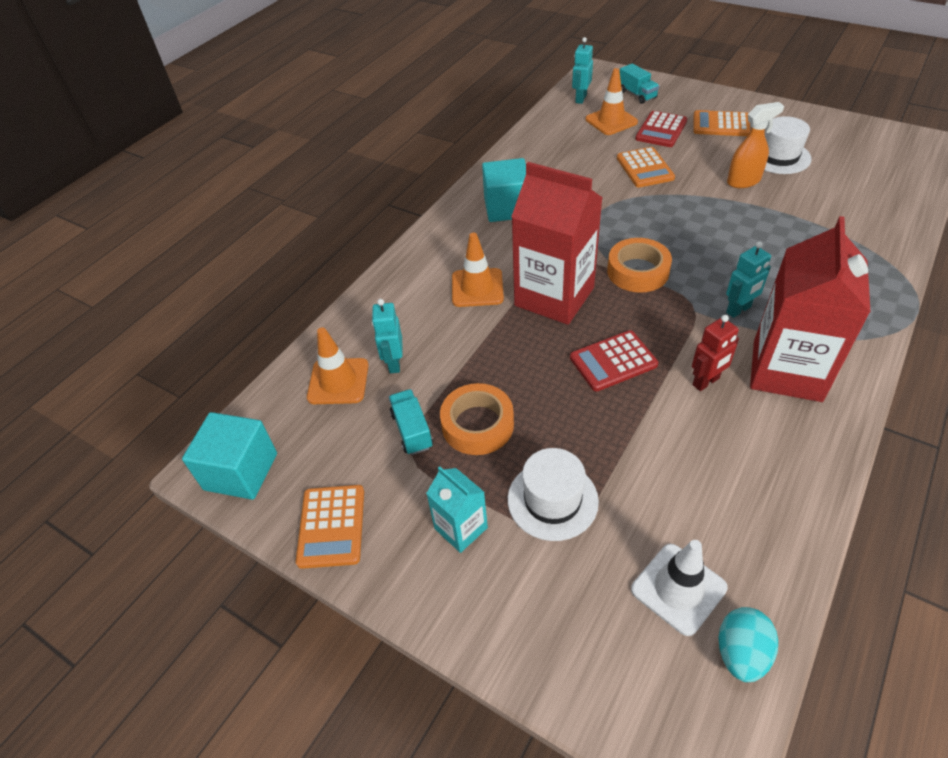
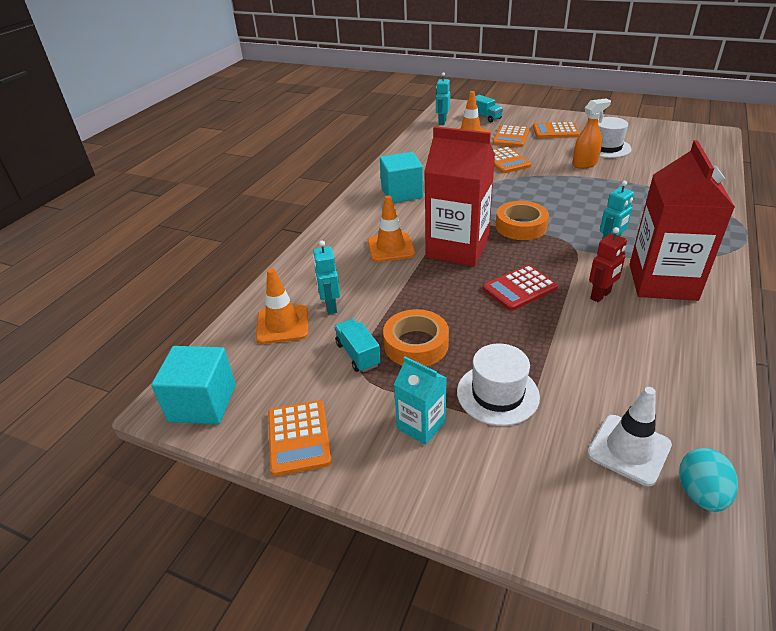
camera: 10 degrees left, 10 degrees down
(661, 130) = (511, 137): red calculator -> orange calculator

